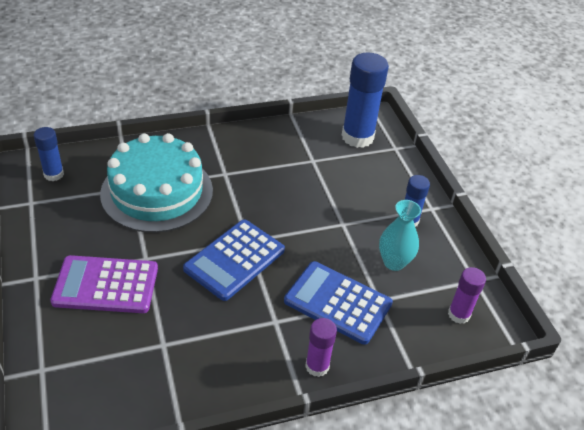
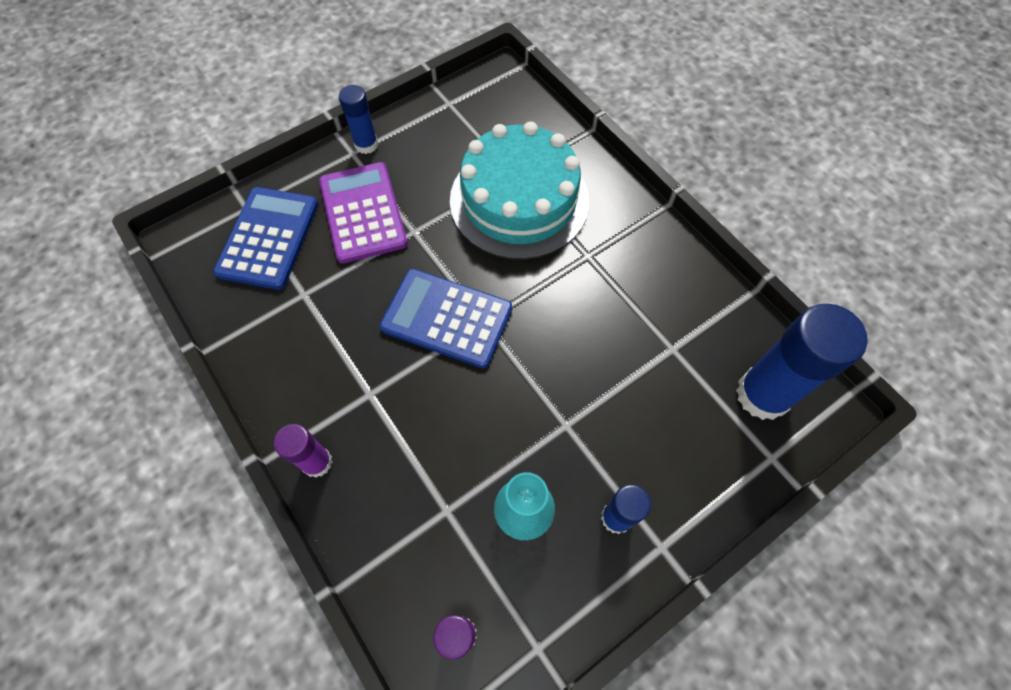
camera: 75 degrees right, 20 degrees up
(54, 174) = (498, 101): blue glue stick -> blue glue stick (366, 144)
(338, 302) = (422, 458): blue calculator -> blue calculator (268, 238)

